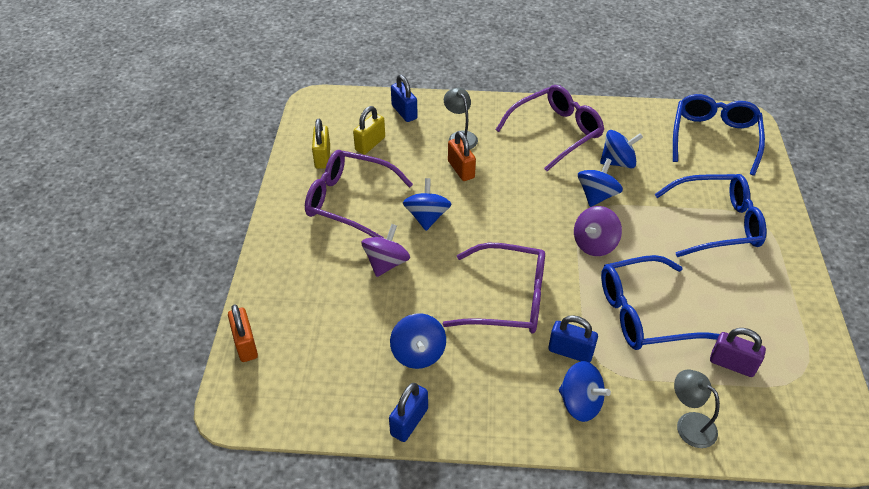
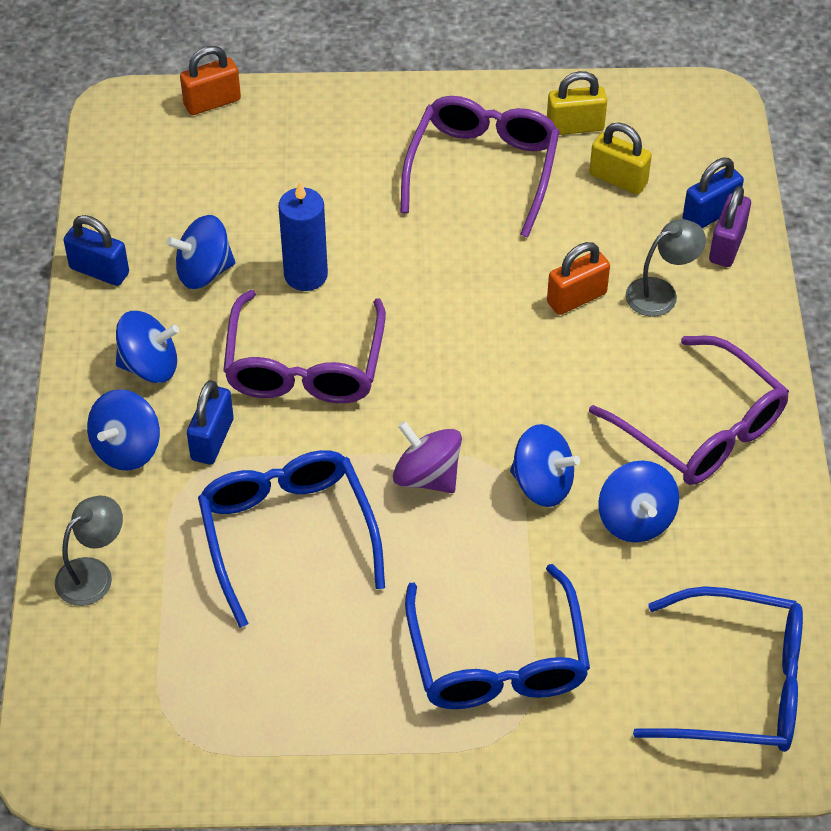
camera: 85 degrees right, 5 degrees up
(386, 263) = (361, 224): purple spinning top -> none
(427, 217) = (460, 262): blue spinning top -> blue spinning top (149, 366)
(428, 295) = (306, 275): none -> blue candle
(732, 364) = (196, 641): purple padlock -> purple padlock (727, 246)

